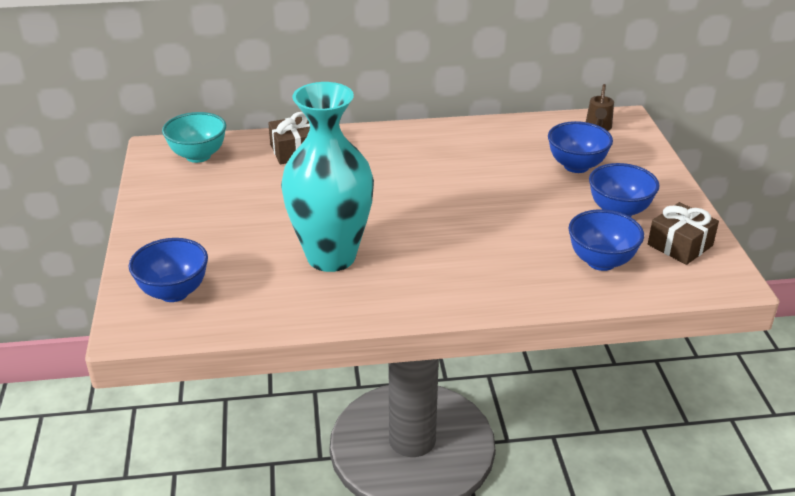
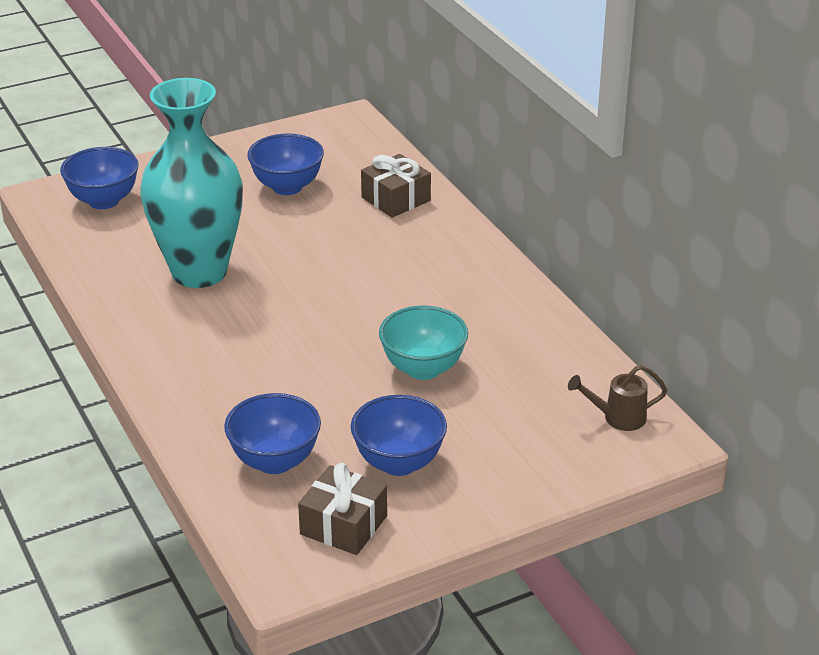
camera: 70 degrees right, 0 degrees up
(198, 156) = (348, 145): turquoise bowl -> turquoise bowl (423, 369)
(576, 166) = (494, 412): blue bowl -> blue bowl (287, 187)

